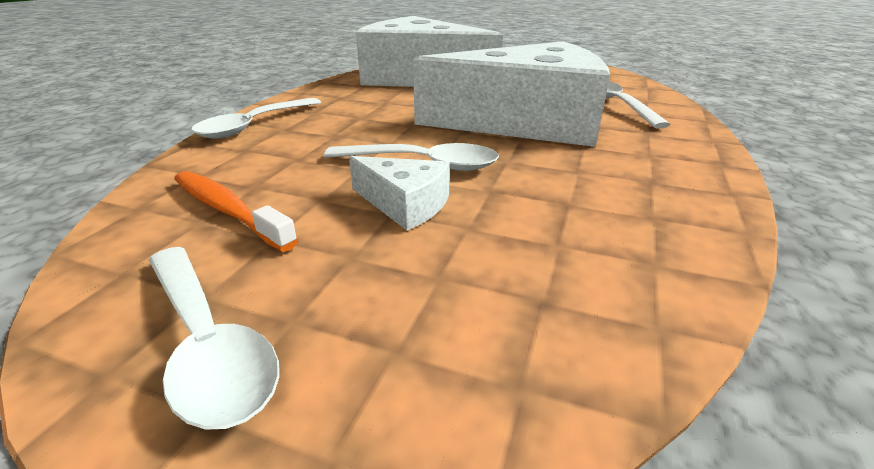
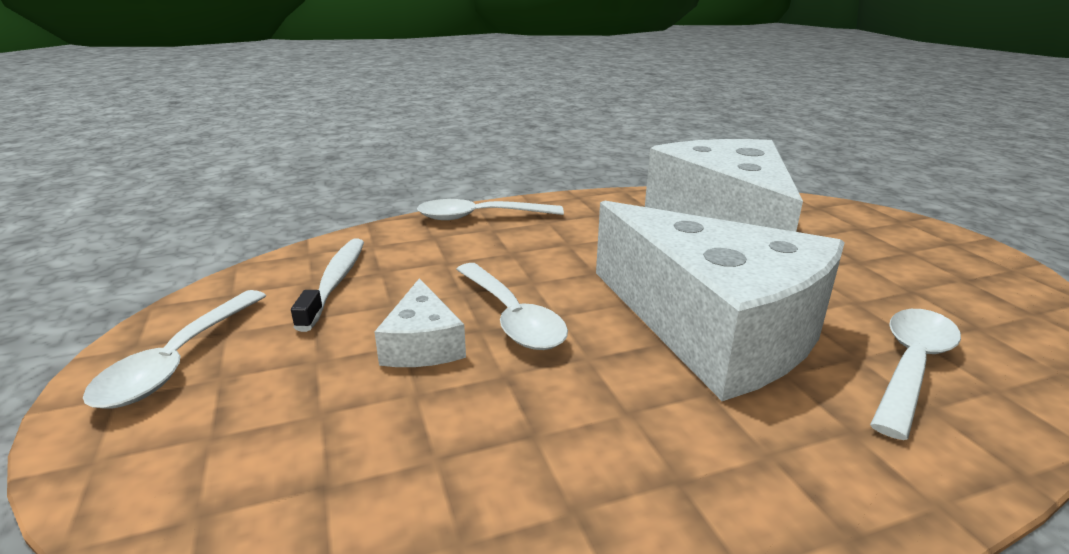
camera: 50 degrees right, 5 degrees down
(228, 210) = (335, 282): orange toothbrush -> white toothbrush

